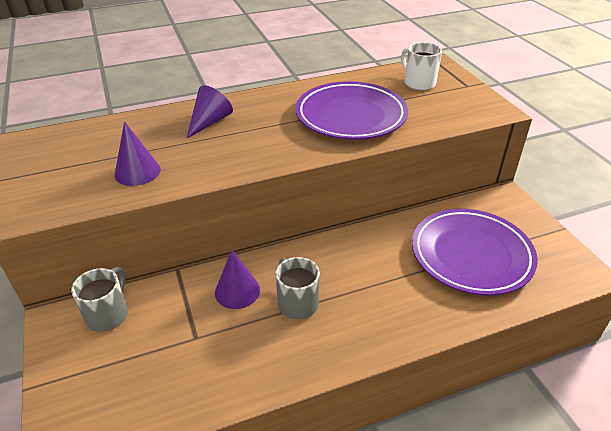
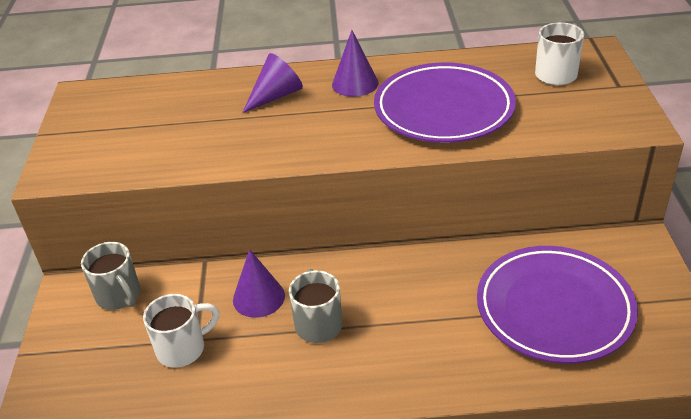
camera: 20 degrees right, 0 degrees up
(108, 314) = (119, 296): grey mug -> grey mug turned 105 degrees clockwise
(137, 172) = (176, 145): purple cone -> purple cone (355, 83)
(186, 348) = (183, 348): none -> white mug

